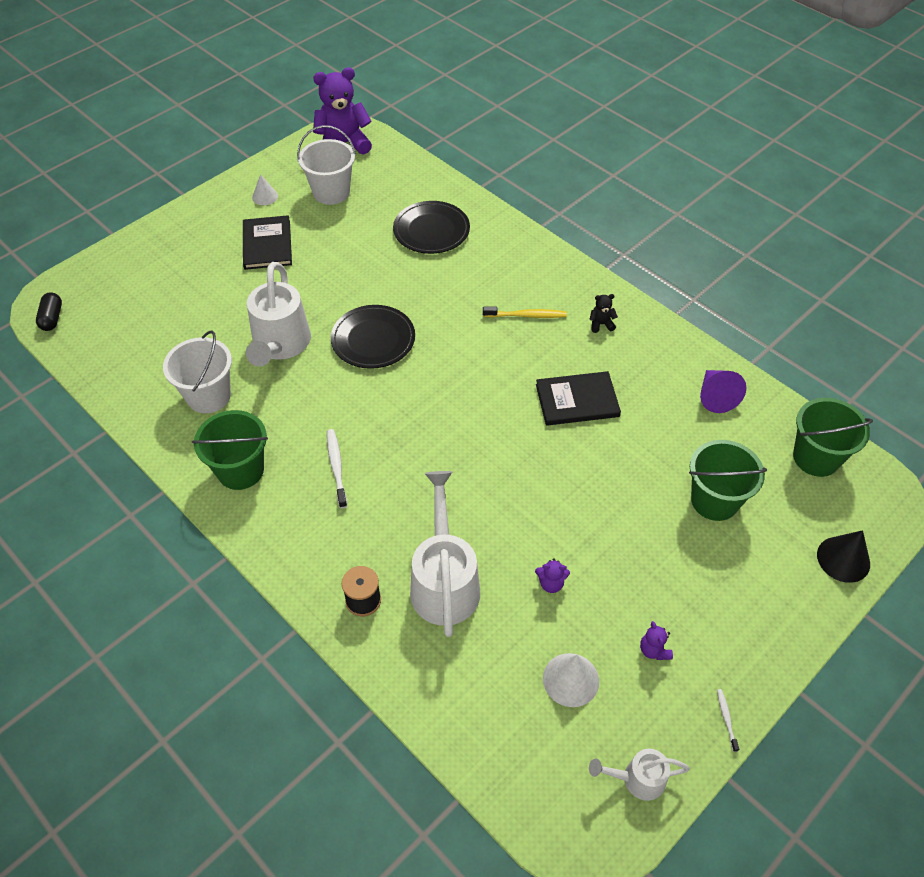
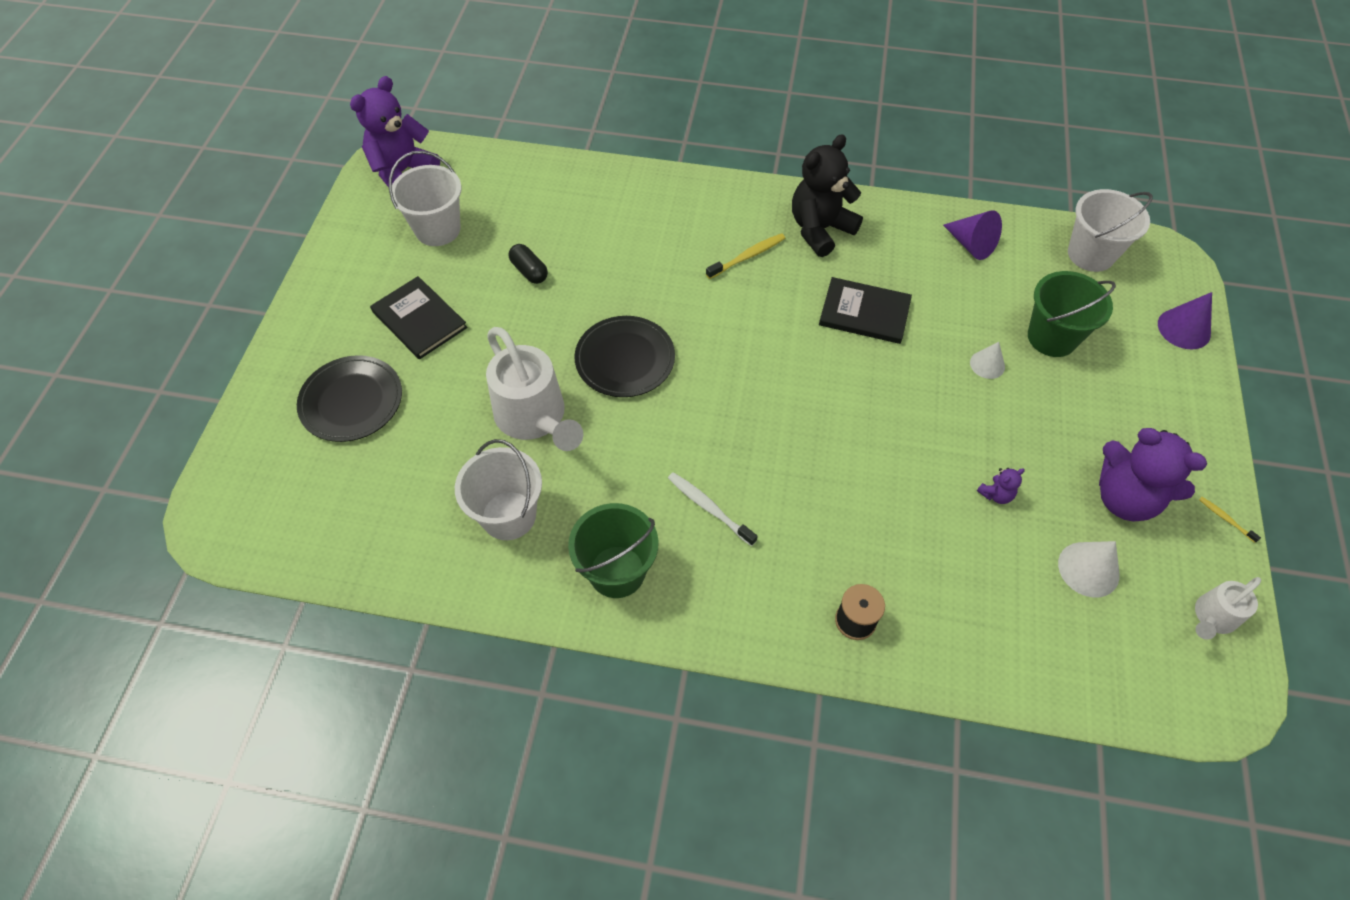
camera: 35 degrees left, 5 degrees up
(52, 318) = (238, 536): black capsule -> black capsule (529, 271)
(265, 196) = (367, 269): white cone -> white cone (987, 364)
(431, 230) = (580, 218): black plate -> black plate (351, 401)
(444, 581) = (908, 553): white watering can -> none
(577, 400) = (864, 312): black book -> black book turned 60 degrees clockwise
(601, 324) = (820, 229): black teddy bear -> black teddy bear, size x2.41
(654, 650) = (1125, 498): purple teddy bear -> purple teddy bear, size x2.41
(726, 719) = (1225, 519): white toothbrush -> yellow toothbrush
(816, 457) = (1090, 254): green bucket -> white bucket
(843, 559) = (1184, 328): black cone -> purple cone

